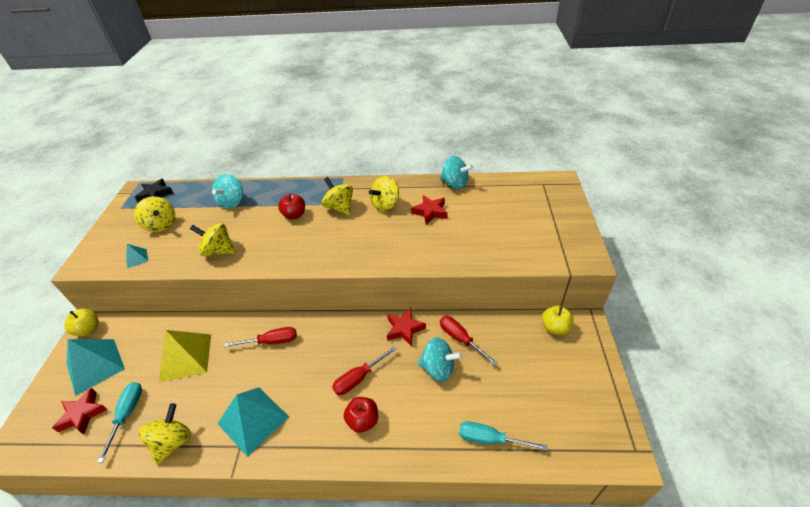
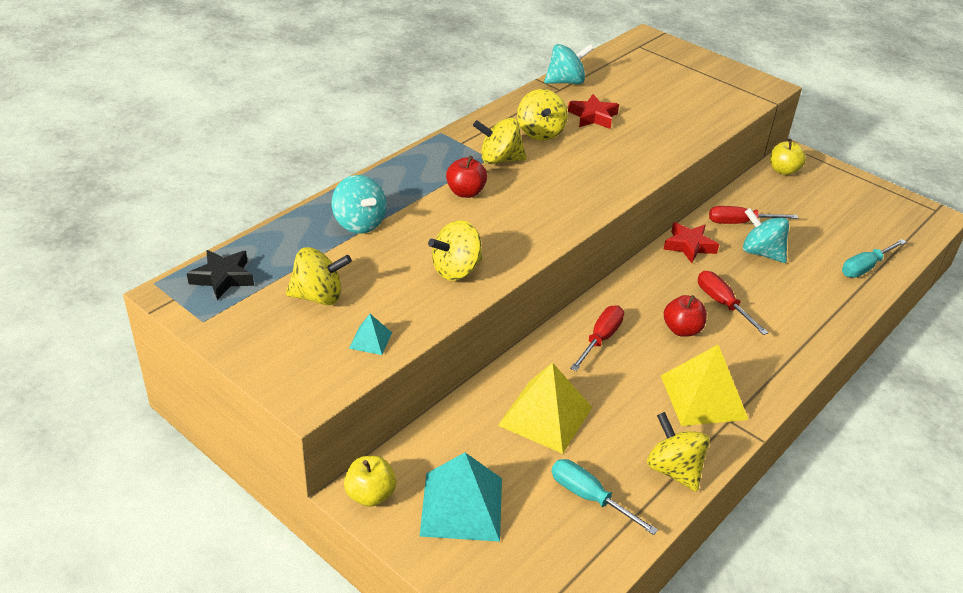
camera: 55 degrees left, 5 degrees down
(82, 414) = (544, 541): red star -> none
(253, 420) = (703, 397): turquoise pyramid -> yellow pyramid
(359, 378) = (722, 303): red screwdriver -> red screwdriver turned 150 degrees clockwise
(363, 420) = (777, 325): red apple -> red apple (682, 330)
(438, 368) = (761, 253): turquoise spinning top -> turquoise spinning top turned 105 degrees counterclockwise

